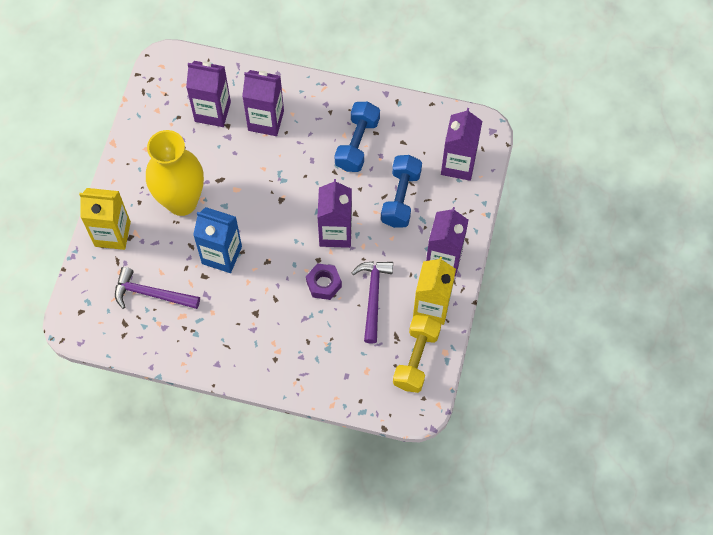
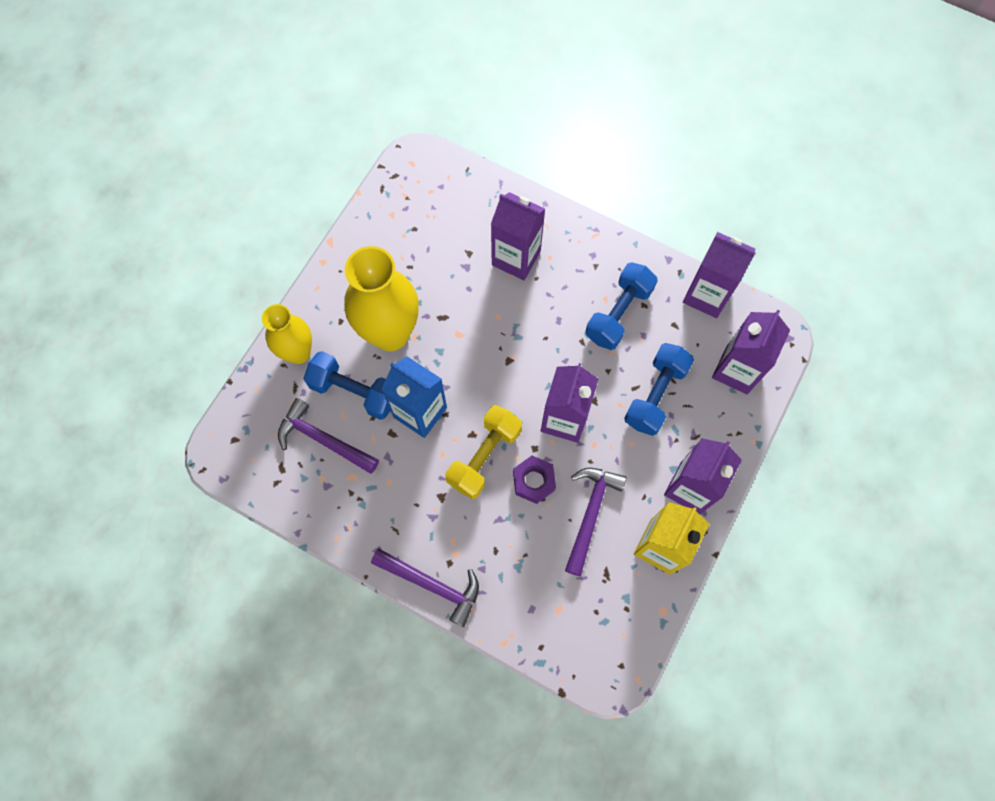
camera: 15 degrees right, 5 degrees up
(112, 234) = (298, 353): yellow carton -> yellow vase
(165, 252) = (354, 391): none -> blue dumbbell
(212, 111) = (456, 232): purple carton -> purple carton (706, 295)
(266, 378) = (432, 584): none -> purple hammer
(416, 358) = (624, 610): yellow dumbbell -> yellow dumbbell (484, 456)

